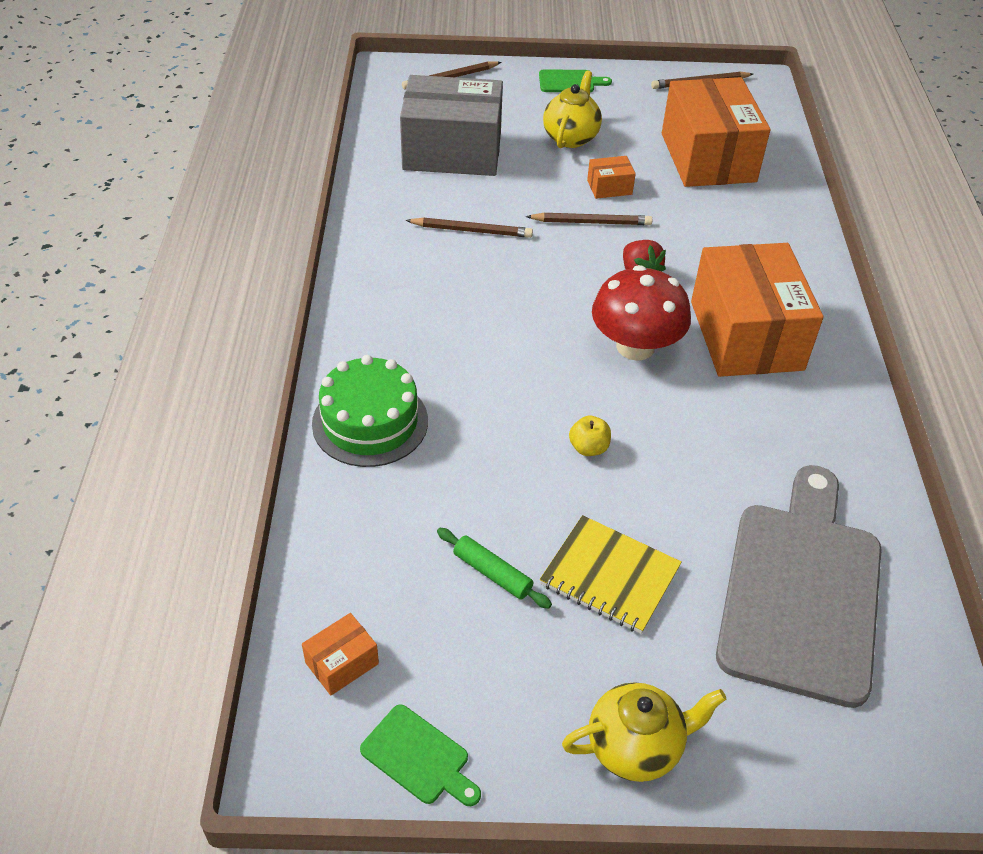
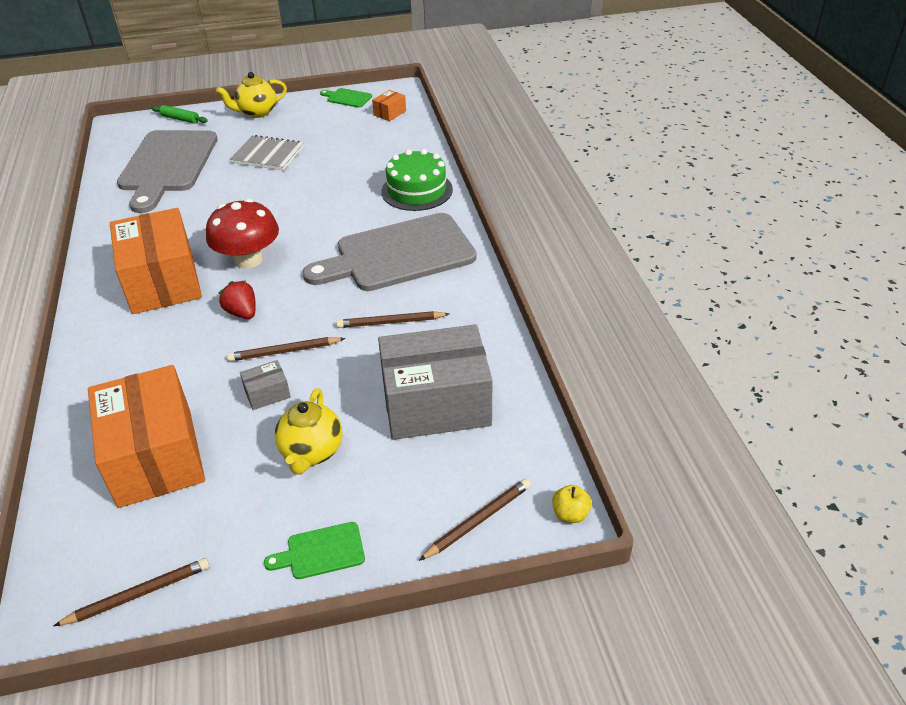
camera: 170 degrees right, 5 degrees down
(436, 313) = (398, 254): none -> grey cutting board
(492, 573) = (328, 147): green rolling pin -> green rolling pin (180, 119)
(588, 448) = (281, 201): yellow apple -> yellow apple (570, 514)
(609, 187) = (267, 393): orange box -> grey box
(610, 576) = (268, 155): yellow notebook -> grey notebook

